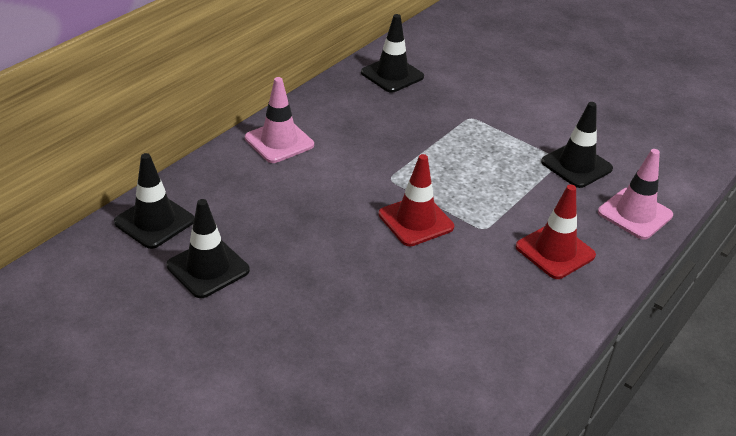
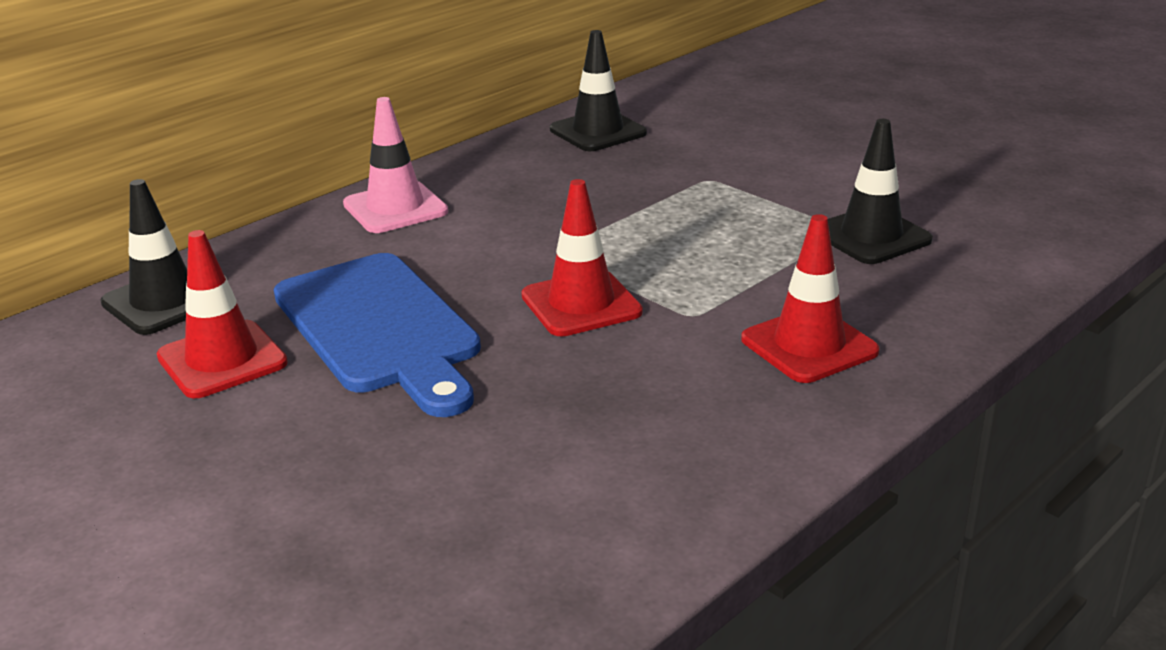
camera: 10 degrees right, 10 degrees down
(208, 268) = (222, 360): black traffic cone -> red traffic cone
(298, 242) = (379, 328): none -> blue cutting board
(635, 214) = (961, 298): pink traffic cone -> none

